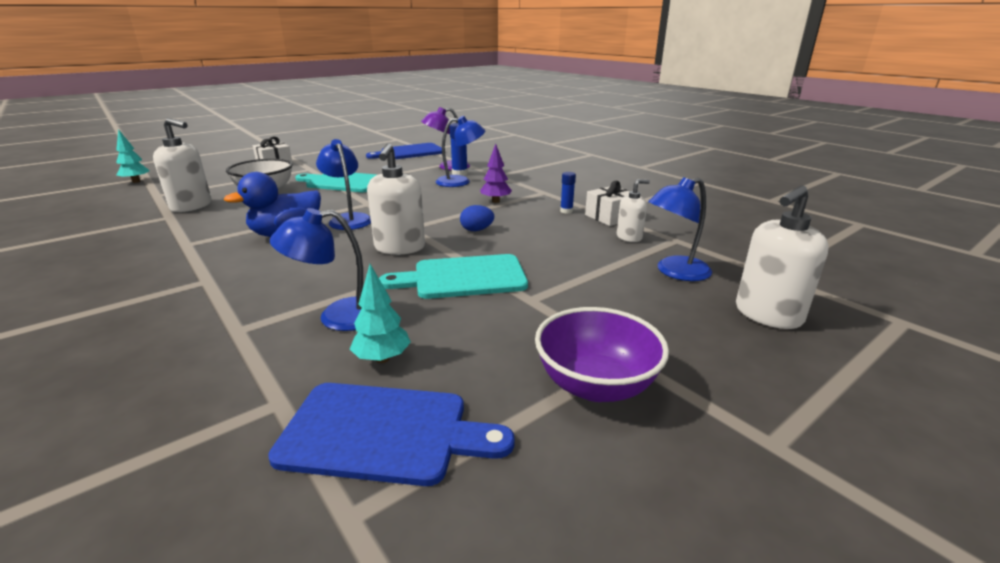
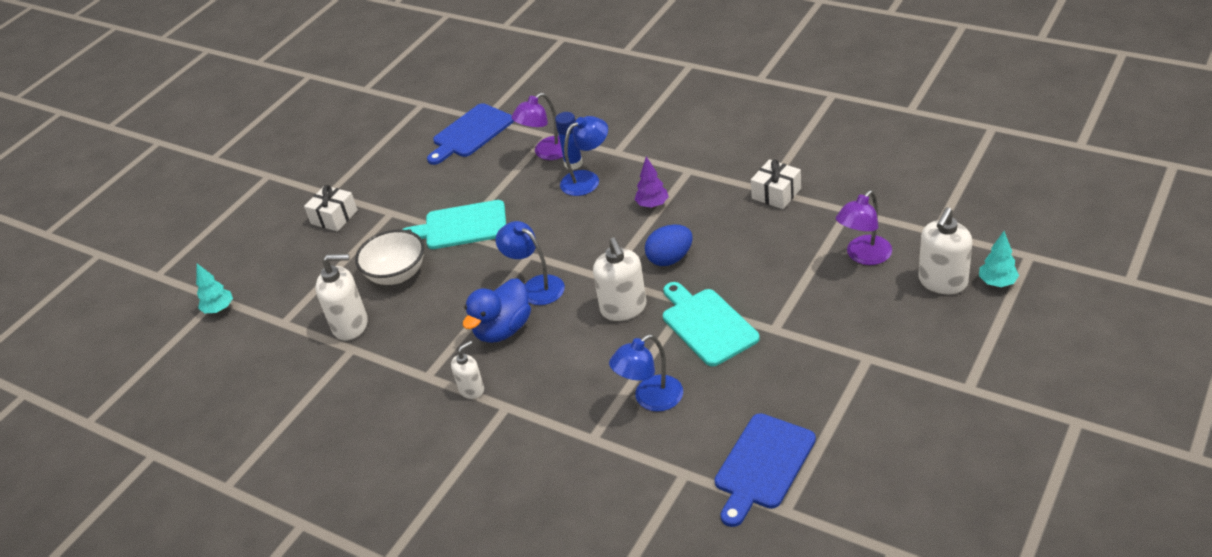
camera: 15 degrees left, 15 degrees up
(382, 358) = (715, 420): turquoise tree -> turquoise tree (997, 282)
(383, 433) = (762, 465): blue cutting board -> blue cutting board turned 135 degrees clockwise
(463, 277) = (707, 324): turquoise cutting board -> turquoise cutting board turned 90 degrees clockwise
(477, 230) = (670, 259): blue egg -> blue egg, size x1.52
(566, 211) = (731, 198): blue glue stick -> none
(595, 385) = (859, 387): purple bowl -> none
(629, 237) = (808, 221): white soap dispenser -> white soap dispenser (471, 389)
(675, 272) = (863, 256): blue lamp -> purple lamp

